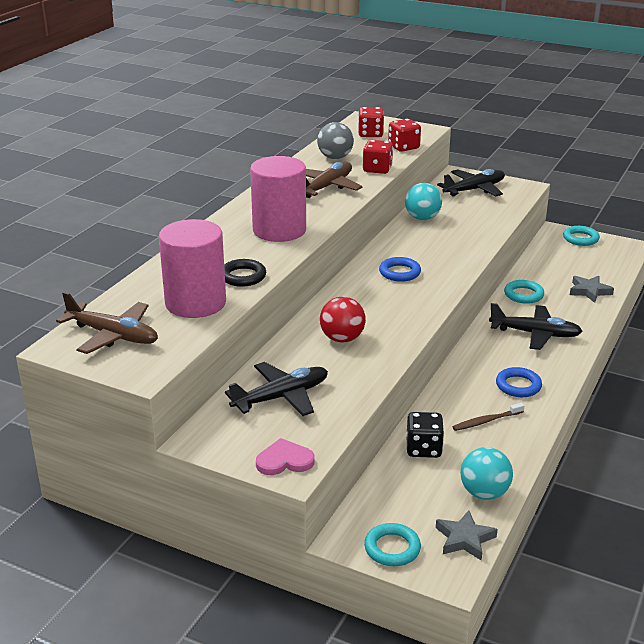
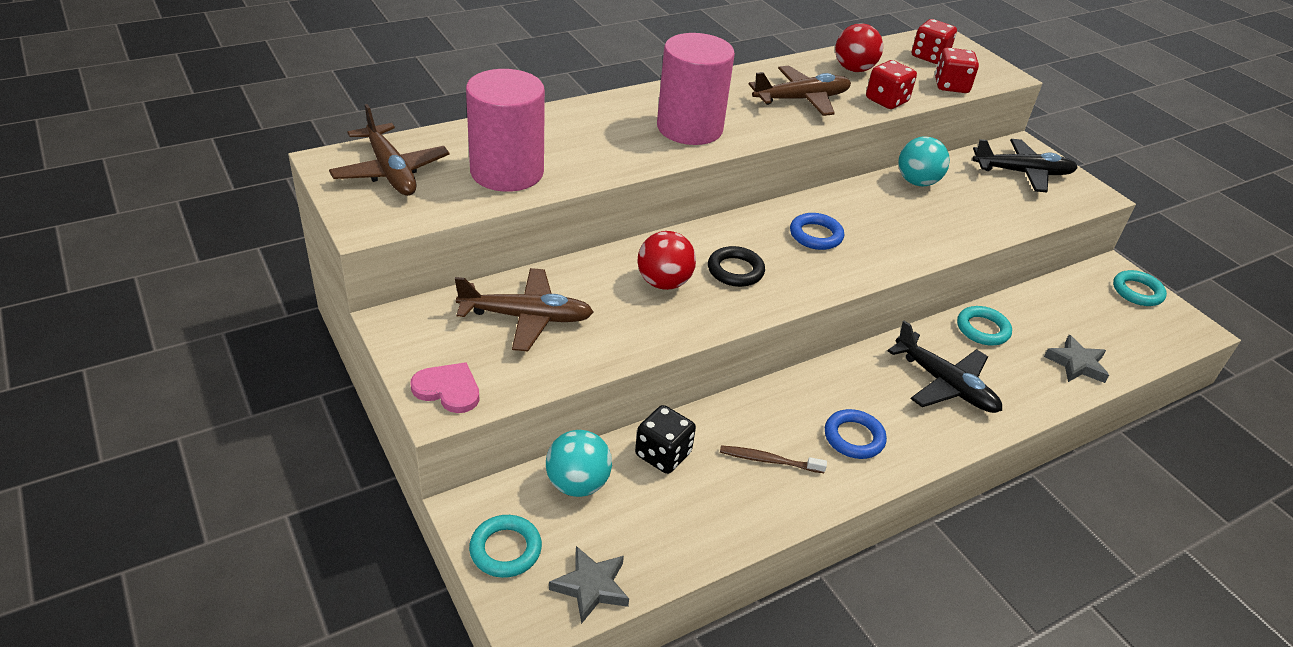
camera: 30 degrees right, 10 degrees up
(243, 276) = (588, 164): black ring -> black ring (735, 270)
(281, 397) = (526, 317): black plane -> brown plane
(335, 157) = (853, 69): grey ball -> red ball
(484, 493) = (672, 545): turquoise ball -> turquoise ball (577, 484)

